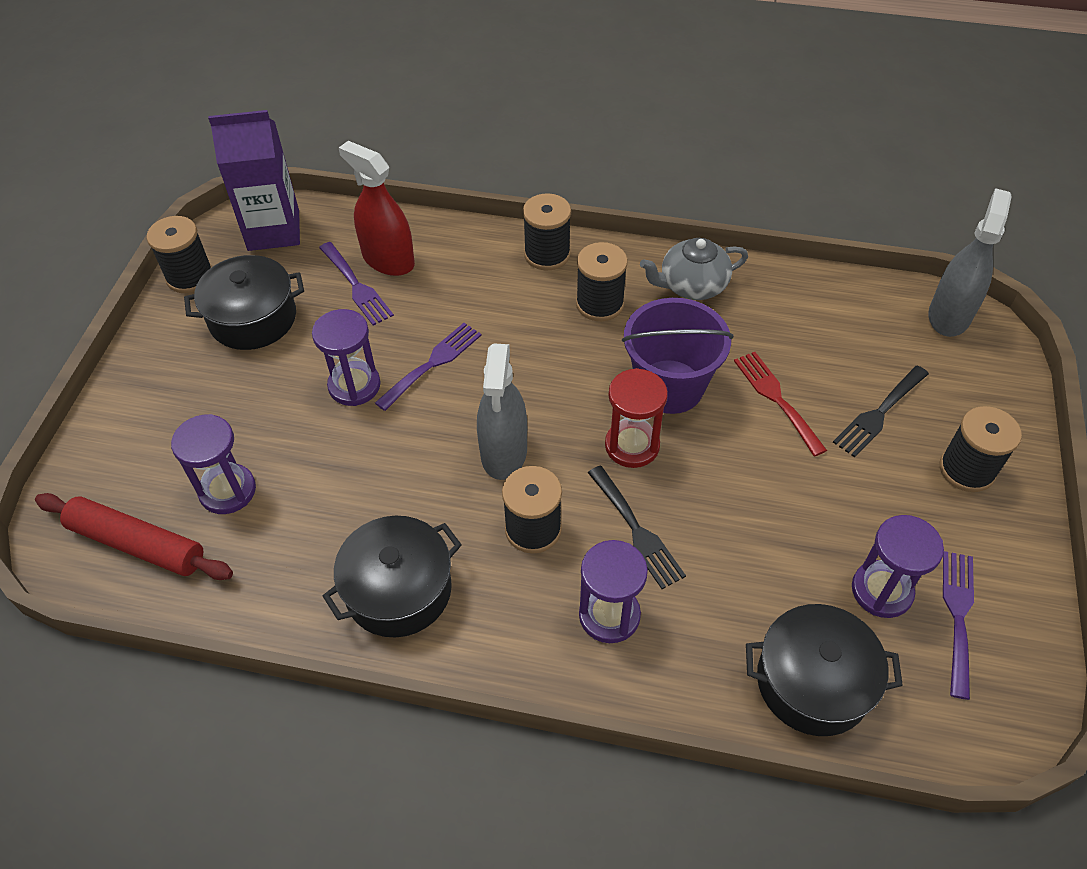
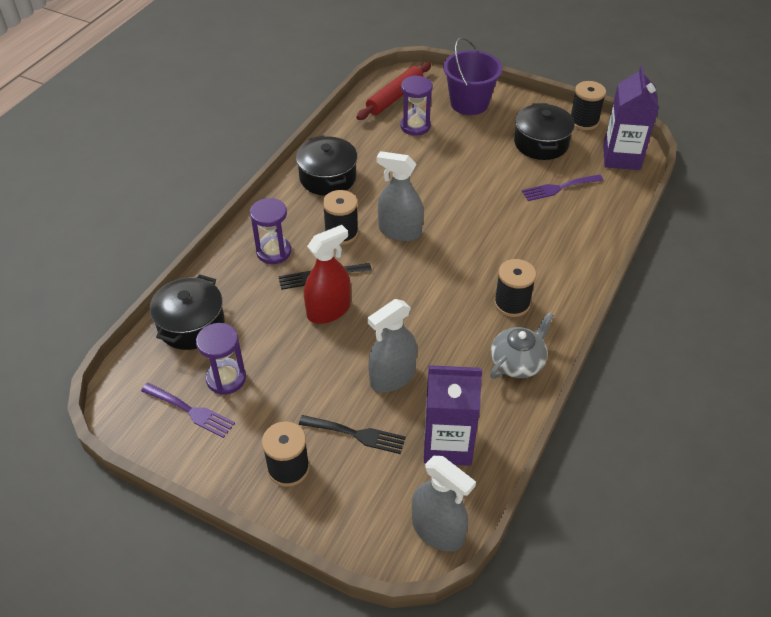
camera: 105 degrees right, 5 degrees down
(354, 385) = (473, 178): purple hourglass -> none
(388, 260) = (581, 205): red spray bottle -> red spray bottle (328, 310)
(433, 363) = (481, 212): purple fork -> none
(547, 254) = (570, 286): black spool -> none
(632, 446) = (382, 289): red hourglass -> none
(669, 386) = (423, 321): purple bucket -> purple bucket (469, 103)
(692, 285) = (518, 362): grey teapot -> grey teapot turned 45 degrees clockwise
(776, 398) = (392, 377): red fork -> grey spray bottle
(841, 327) = (447, 444): none -> purple carton
(879, 414) = (357, 434): black fork -> black fork turned 135 degrees clockwise

